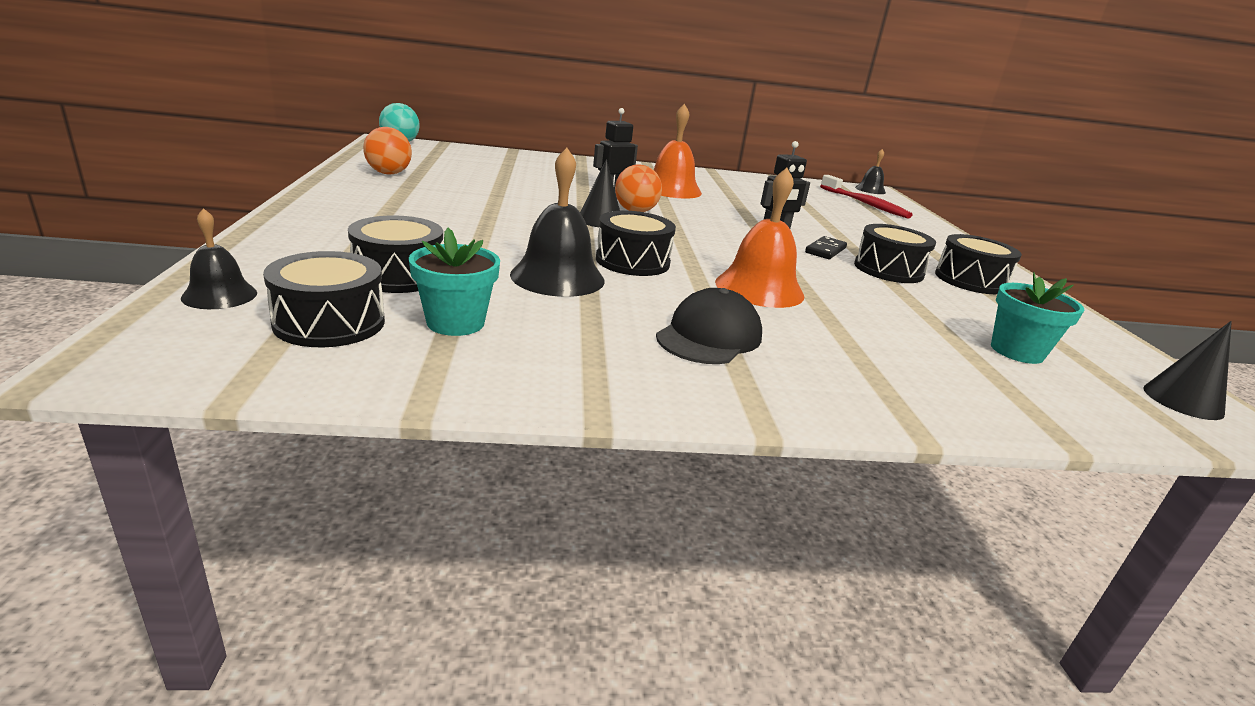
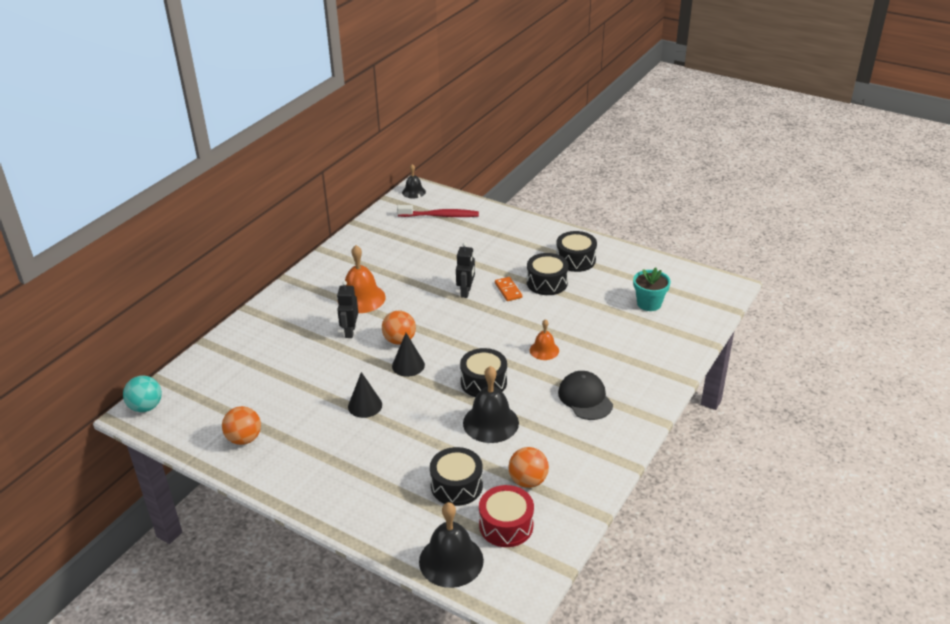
camera: 50 degrees left, 10 degrees up
(219, 295) = (451, 560): black bell -> black bell, size x1.74
(329, 322) = (506, 525): black drum -> red drum
(455, 323) = (528, 481): turquoise flower pot -> orange ball
(759, 288) = (544, 350): orange bell -> orange bell, size x0.58
(825, 250) = (508, 290): black domino -> orange domino
(1182, 400) = (706, 286): black cone -> black cone (365, 405)

